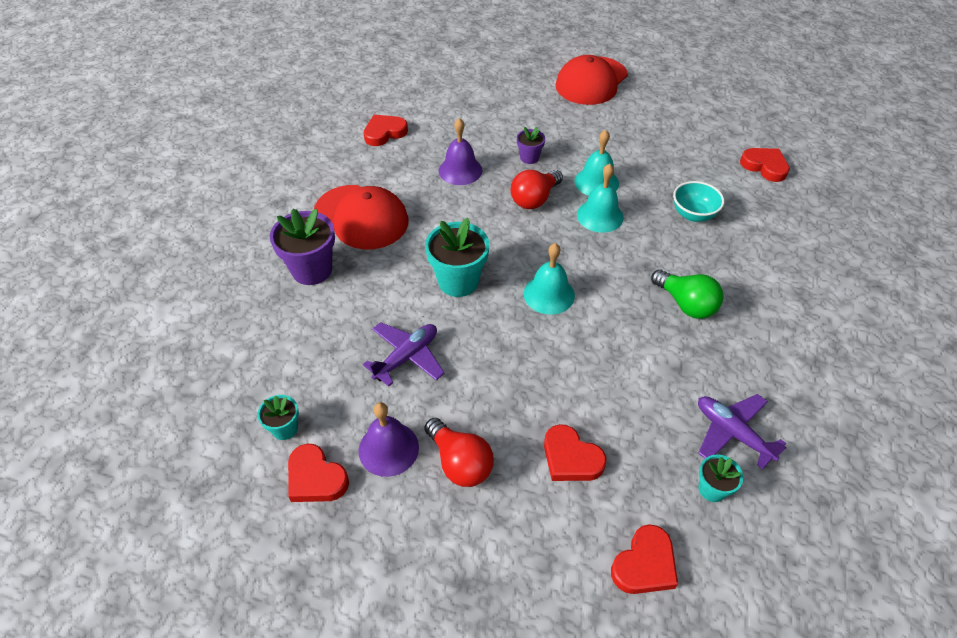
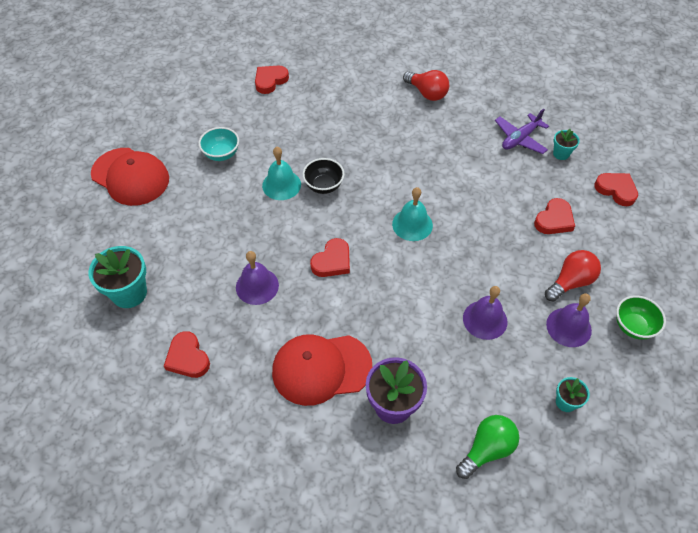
camera: 90 degrees left, 5 degrees up
(316, 478) = (602, 373): red heart -> red heart (332, 261)
(361, 217) = (321, 368): red cap -> red cap turned 135 degrees counterclockwise
(382, 533) = (633, 326): none -> green bowl
(407, 357) = (485, 319): purple plane -> purple bell
(458, 281) = (402, 285): turquoise flower pot -> turquoise flower pot (129, 293)
(529, 158) = (243, 231): purple flower pot -> none
(534, 199) = (301, 229): red light bulb -> red light bulb (427, 93)
(600, 216) = (324, 186): turquoise bell -> black bowl
(686, 304) = (416, 146): green light bulb -> green light bulb (487, 449)
(693, 214) = (324, 129): turquoise bowl -> turquoise bowl (221, 154)

